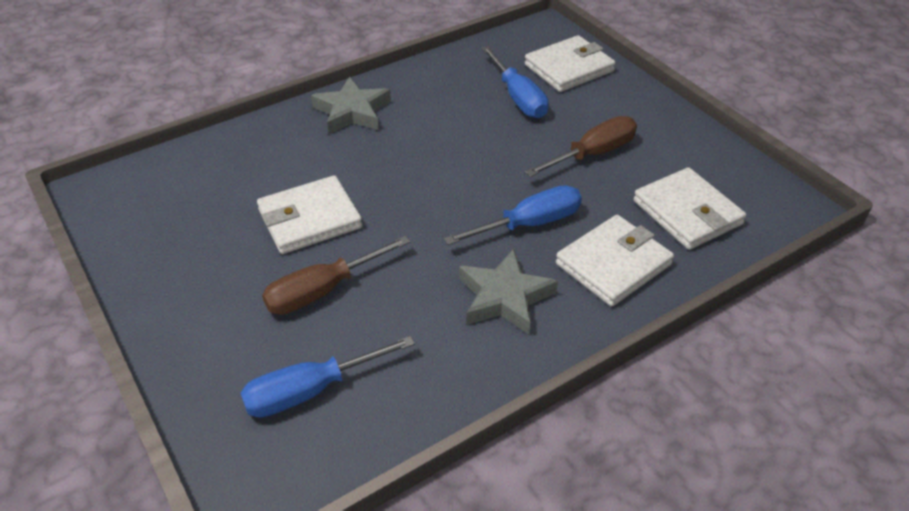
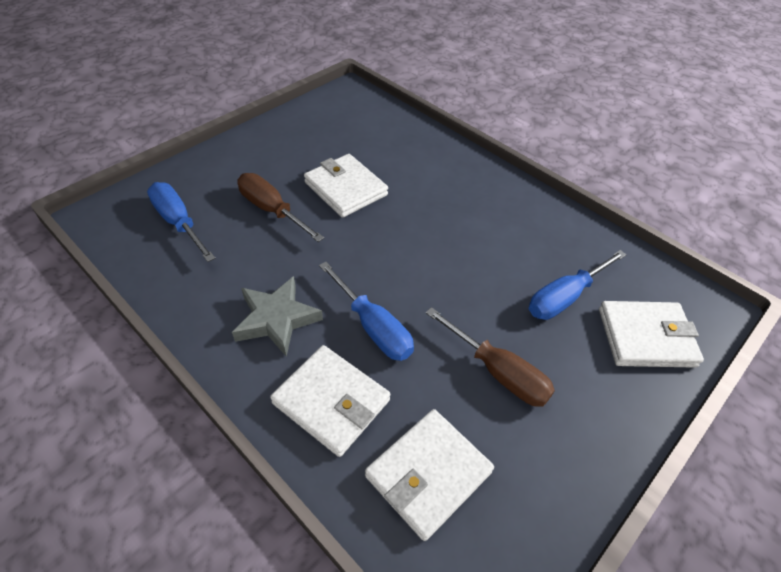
camera: 75 degrees right, 5 degrees up
(352, 111) = (485, 186): grey star -> none
(569, 68) = (646, 337): white wallet -> white wallet turned 45 degrees counterclockwise

